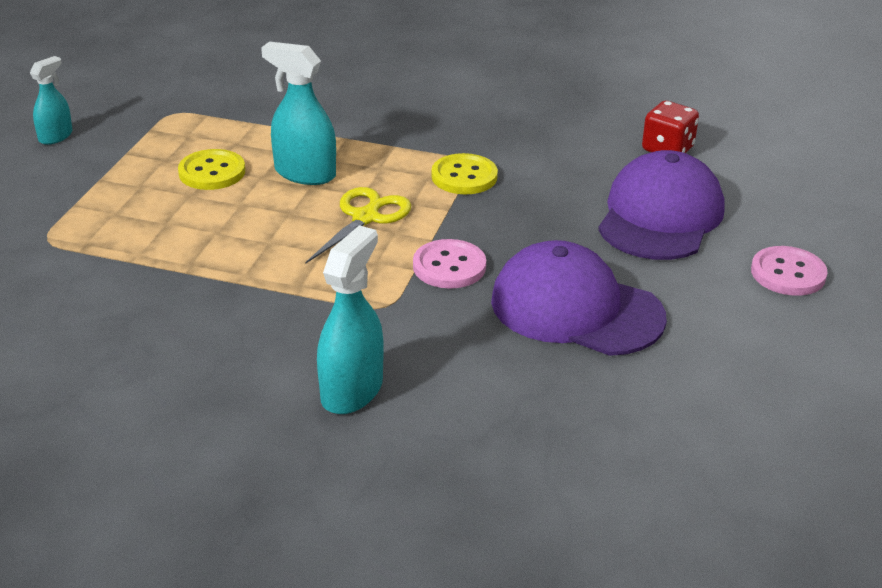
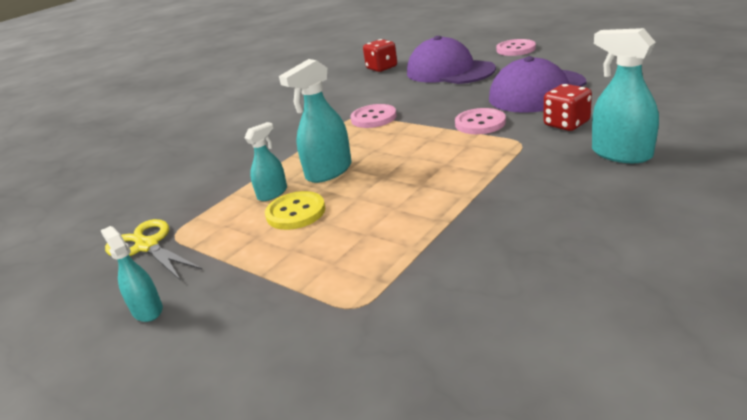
camera: 65 degrees left, 5 degrees down
(254, 148) = (272, 193): none -> turquoise spray bottle
(365, 217) = (405, 149): yellow scissors -> yellow scissors (147, 246)
(449, 342) = (566, 124): none -> red dice
(464, 177) = (373, 118): yellow button -> pink button

